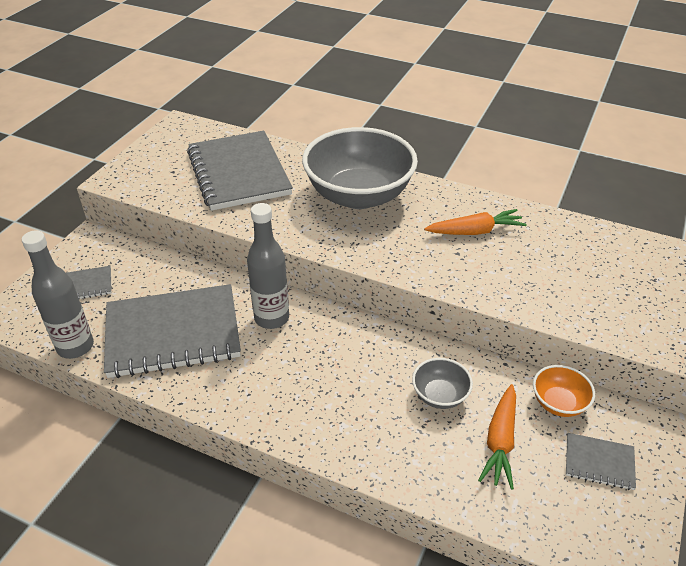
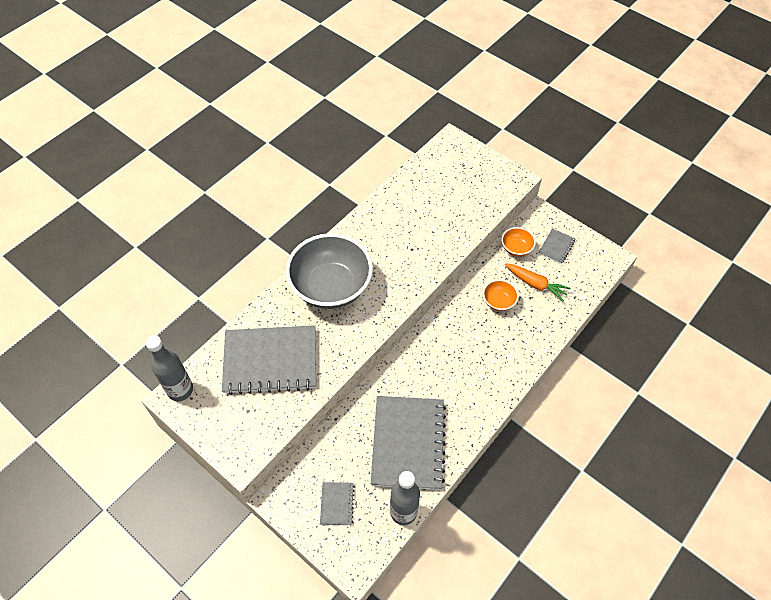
camera: 75 degrees left, 15 degrees up
(271, 318) = (411, 378): grey bottle -> grey bottle (180, 390)
(440, 395) = (498, 301): grey bowl -> orange bowl
(475, 231) = (394, 232): orange carrot -> none

